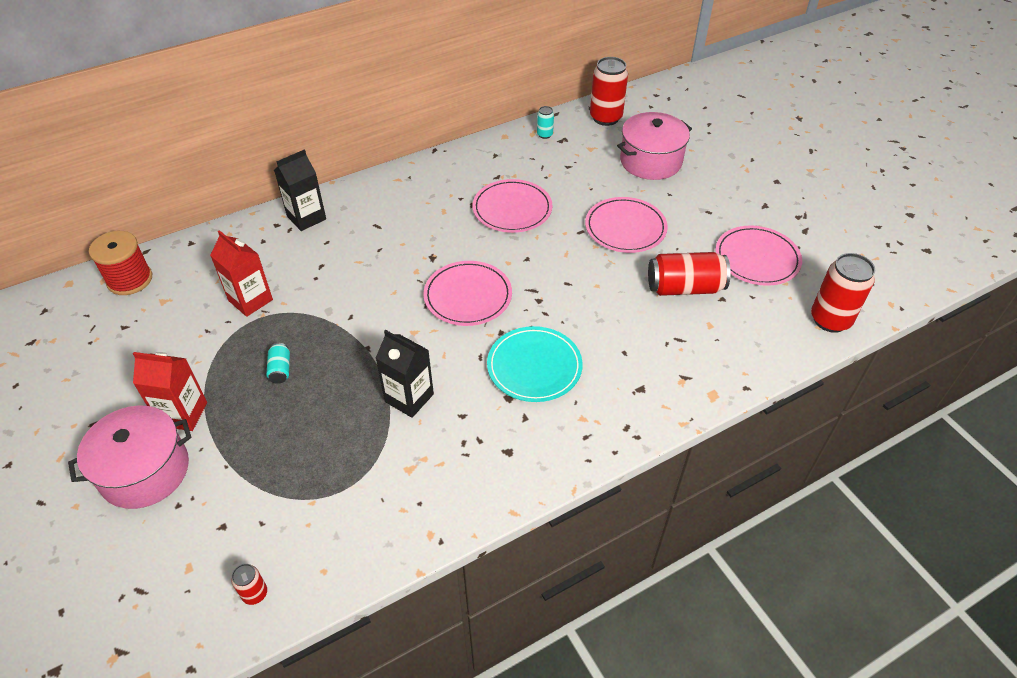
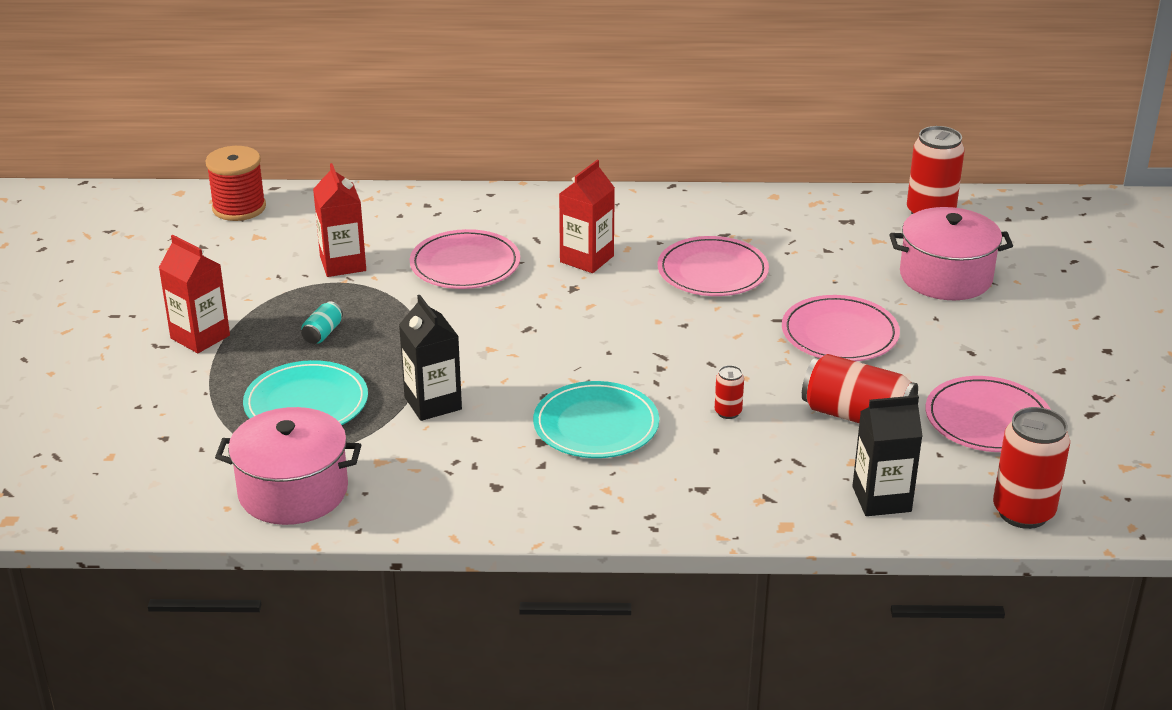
camera: 30 degrees right, 15 degrees down
(145, 471) = (130, 369): pink pot -> pink pot (293, 491)
(255, 594) = (151, 499): red can -> red can (728, 412)
(306, 218) = (465, 208): black carton -> black carton (881, 499)
(314, 440) = (306, 403): none -> turquoise plate
(423, 229) = (586, 259): none -> red carton
(468, 296) = (580, 337): pink plate -> pink plate (465, 265)
(544, 135) = (828, 209): turquoise can -> none

